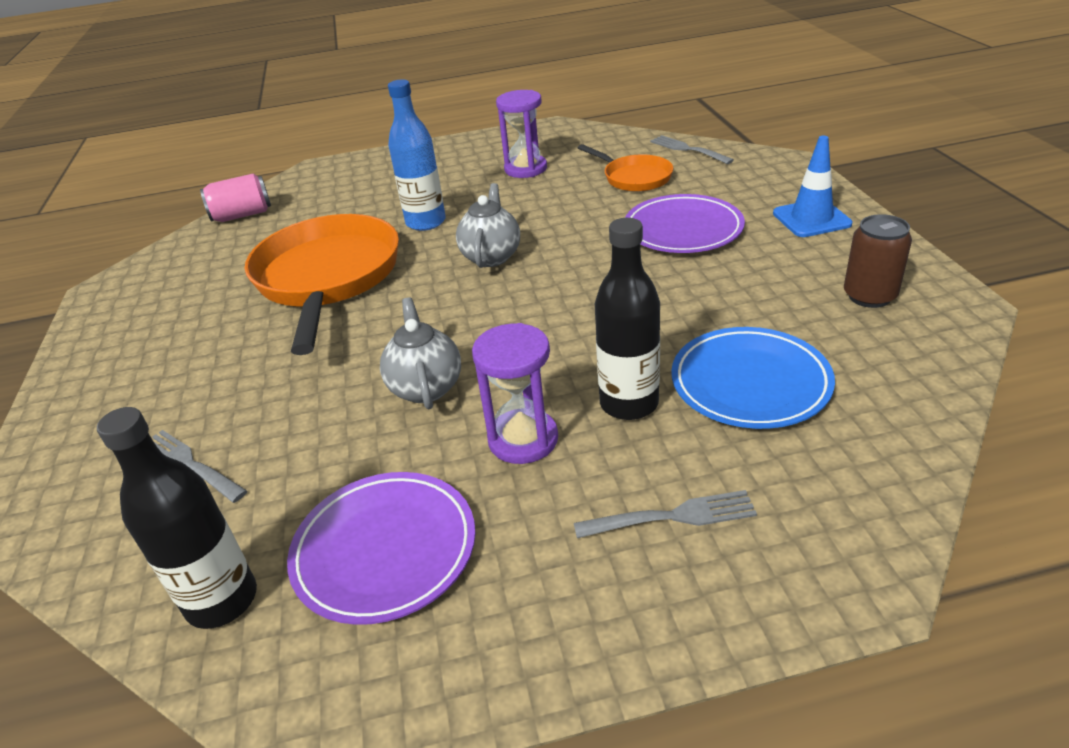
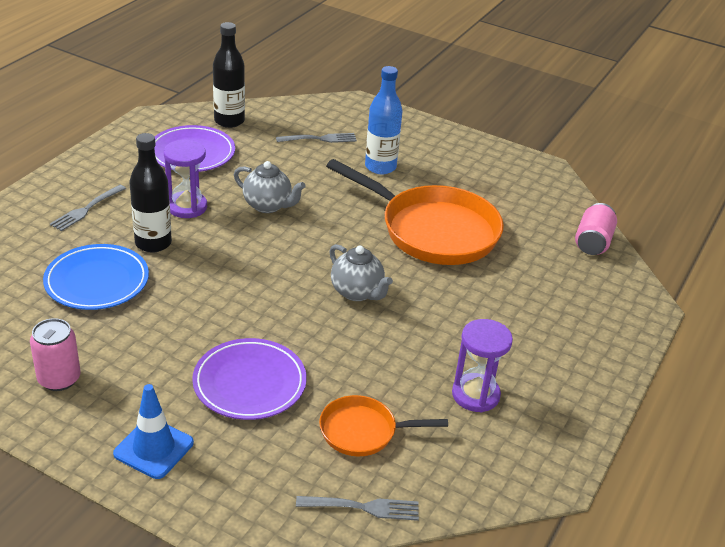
camera: 125 degrees right, 0 degrees up
(426, 222) = (453, 298): blue bottle -> blue bottle (380, 167)
(869, 296) = (59, 379): brown can -> pink can

